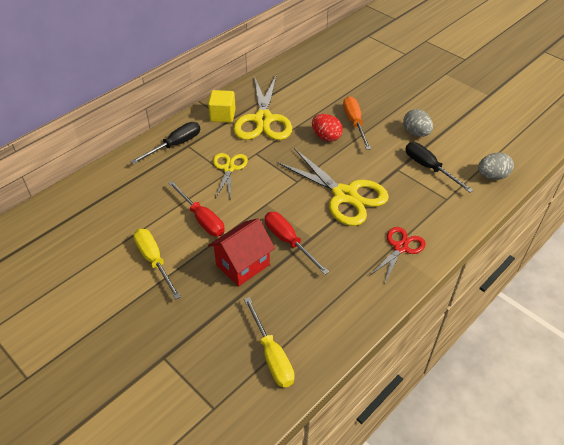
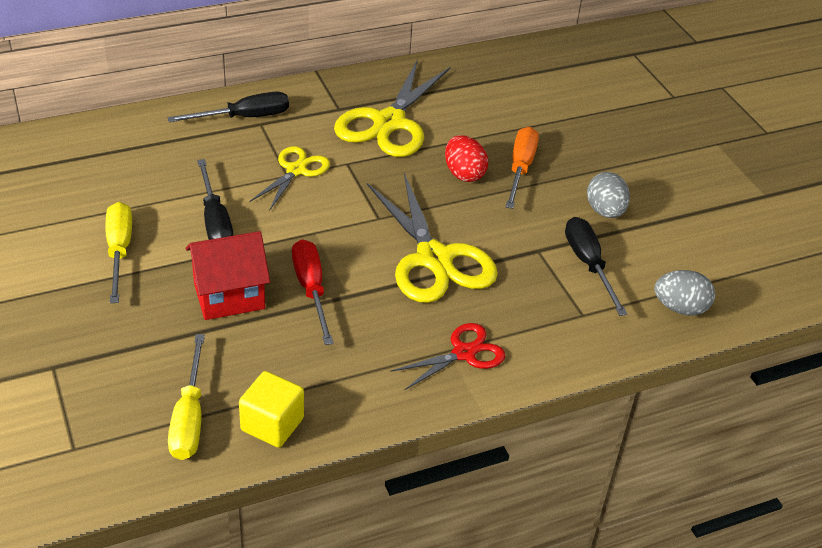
camera: 20 degrees right, 5 degrees down
(201, 219) = (215, 221): red screwdriver -> black screwdriver
(222, 115) = (336, 99): yellow cube -> yellow cube (272, 424)

